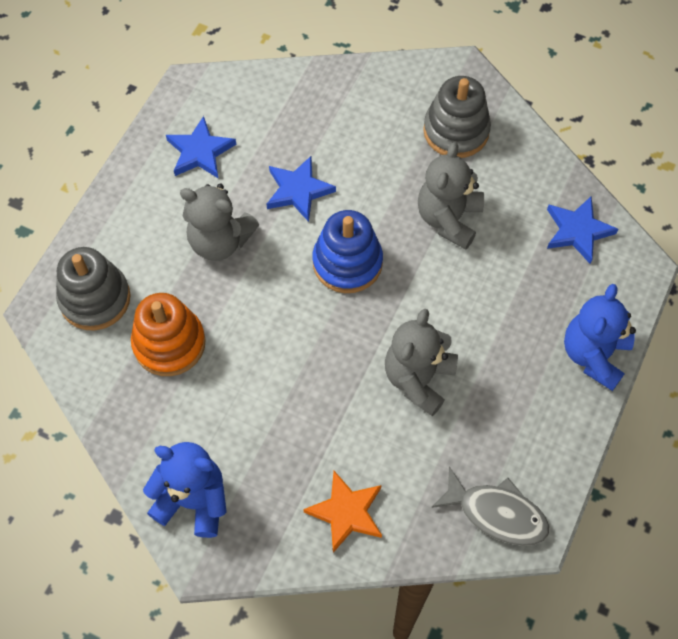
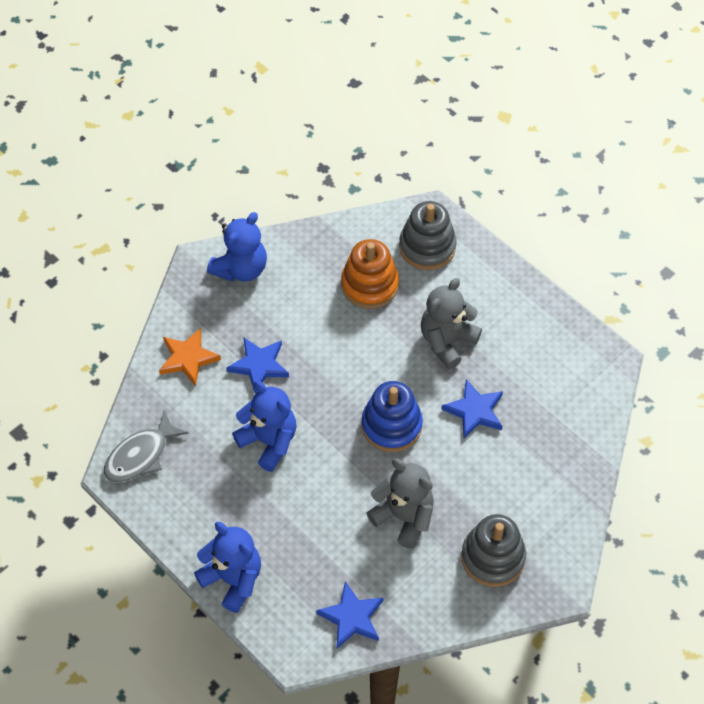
camera: 110 degrees right, 5 degrees down
(200, 152) = (539, 350): blue star -> blue star (259, 365)
(418, 379) = (269, 441): grey teddy bear -> blue teddy bear

